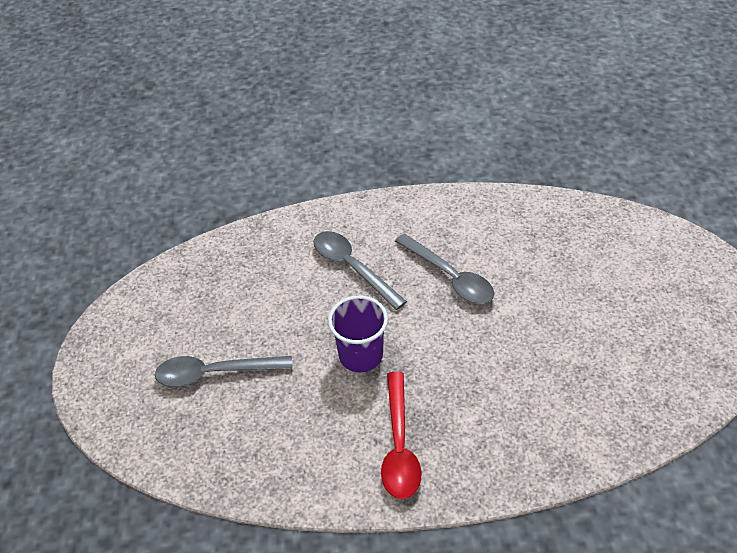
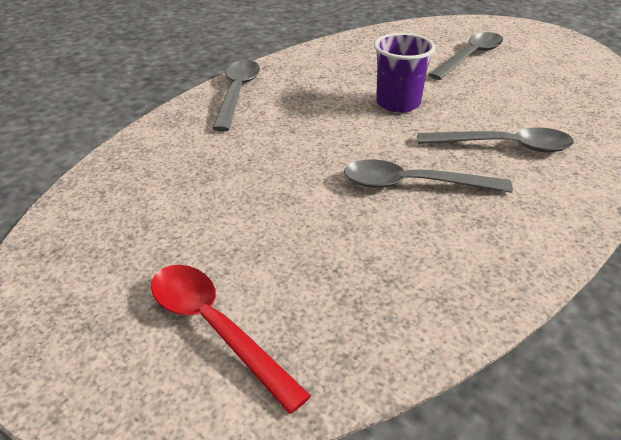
camera: 135 degrees right, 10 degrees down
(399, 445) = (303, 80): red spoon -> red spoon (215, 328)
(478, 467) = (237, 93): none -> grey spoon

